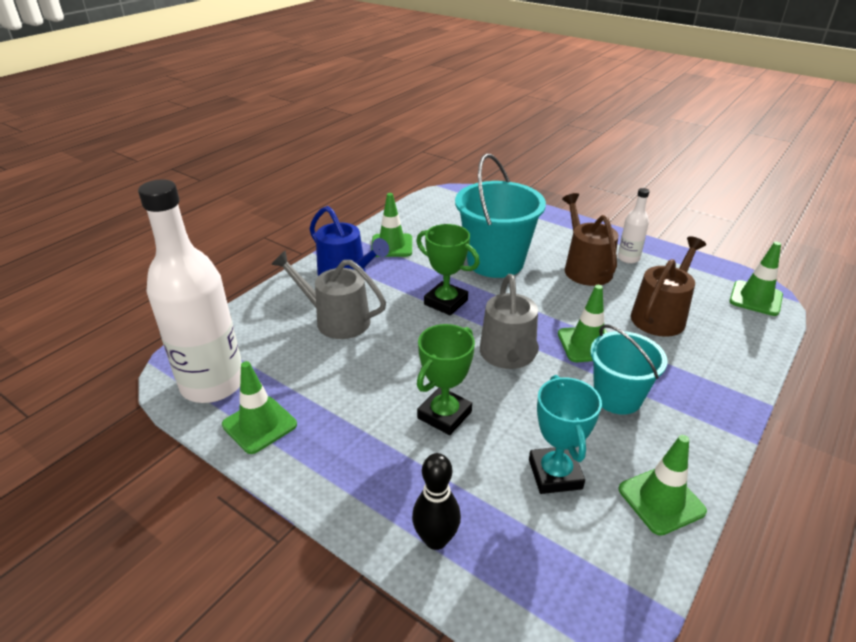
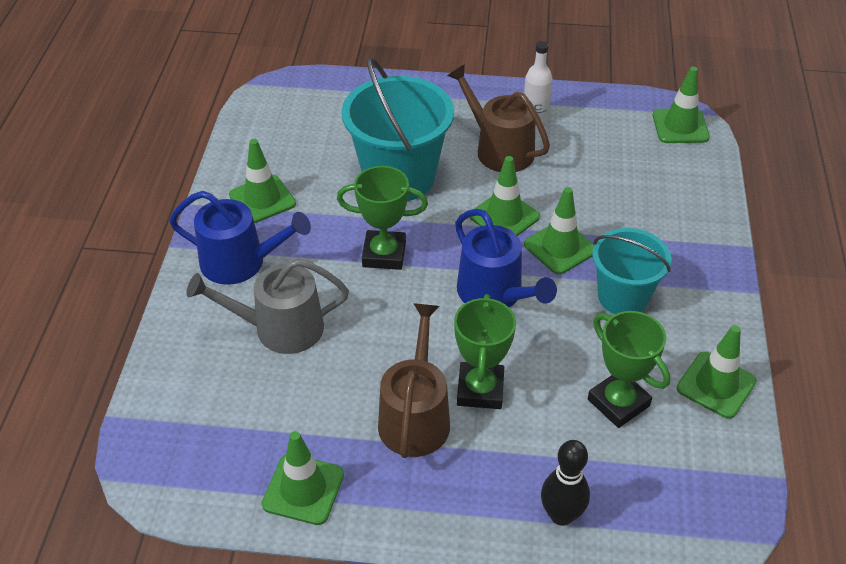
camera: 30 degrees left, 10 degrees up
(212, 384) = (207, 469): white bottle -> none
(509, 355) = (494, 294): grey watering can -> blue watering can
(555, 474) = (618, 403): turquoise trophy -> green trophy
(556, 309) = (504, 216): none -> green traffic cone
(661, 315) = (607, 183): brown watering can -> brown watering can (415, 417)

